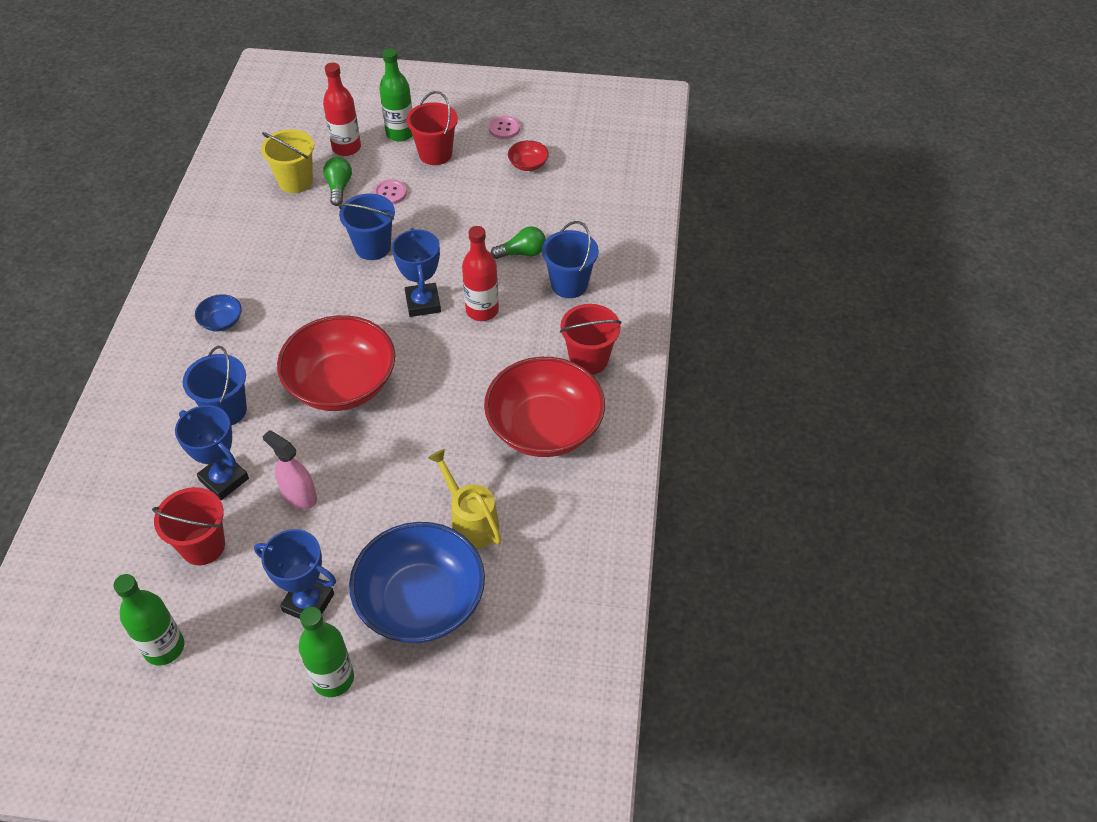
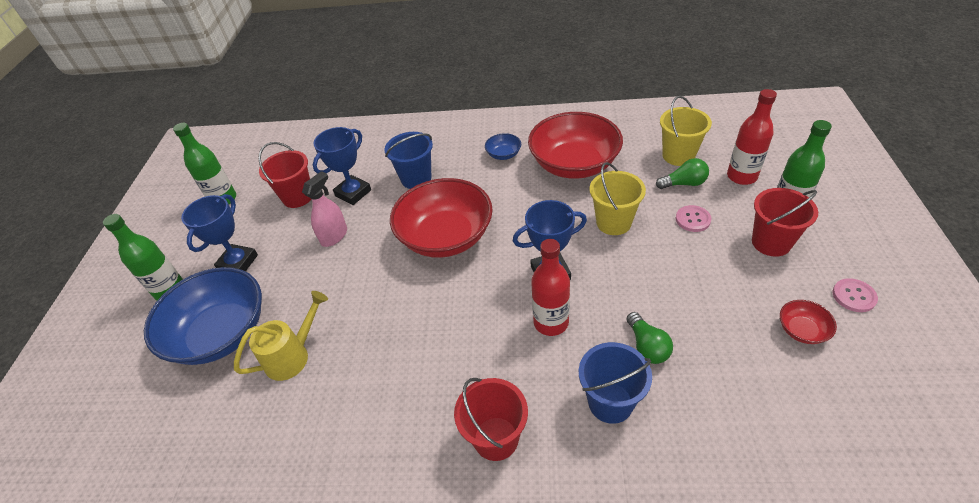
camera: 90 degrees right, 5 degrees down
(373, 247) = (613, 222): blue bucket -> yellow bucket
(544, 427) = (398, 404): red bowl -> red bowl (574, 164)

